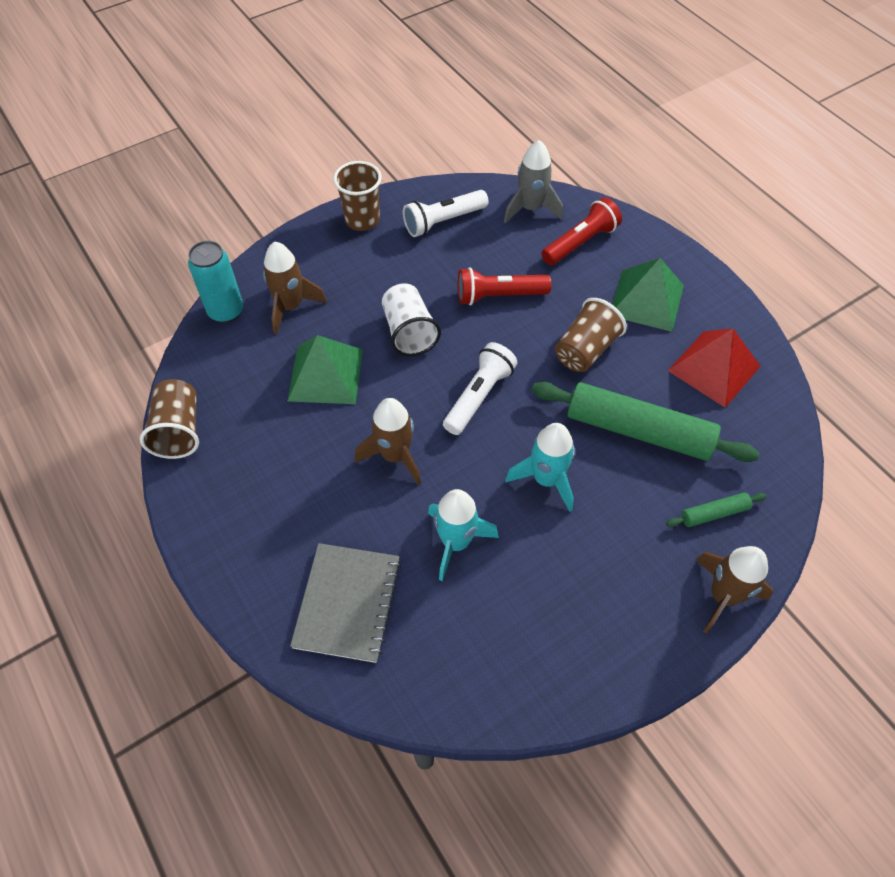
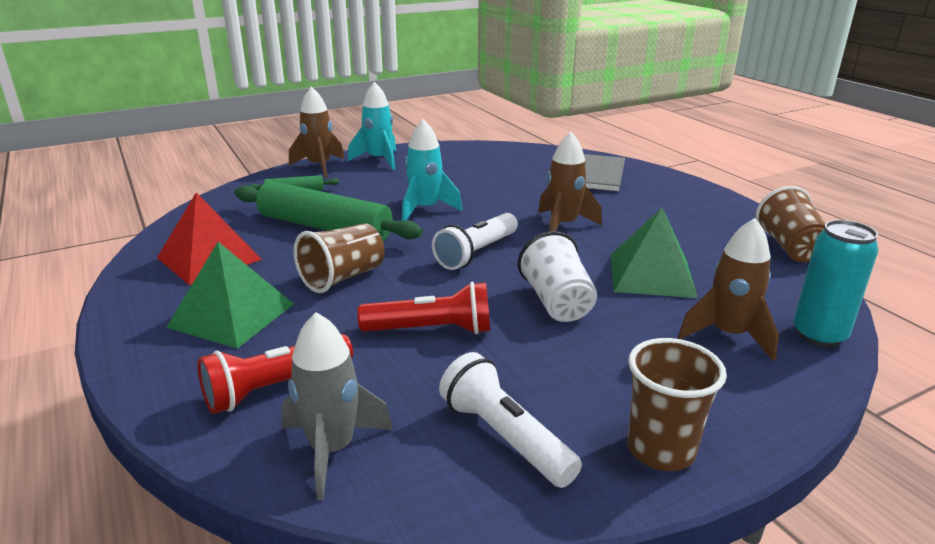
camera: 175 degrees left, 30 degrees down
(443, 221) = (504, 437): white flashlight -> white flashlight turned 105 degrees counterclockwise
(456, 542) = (508, 189): turquoise rocket -> turquoise rocket (379, 160)

